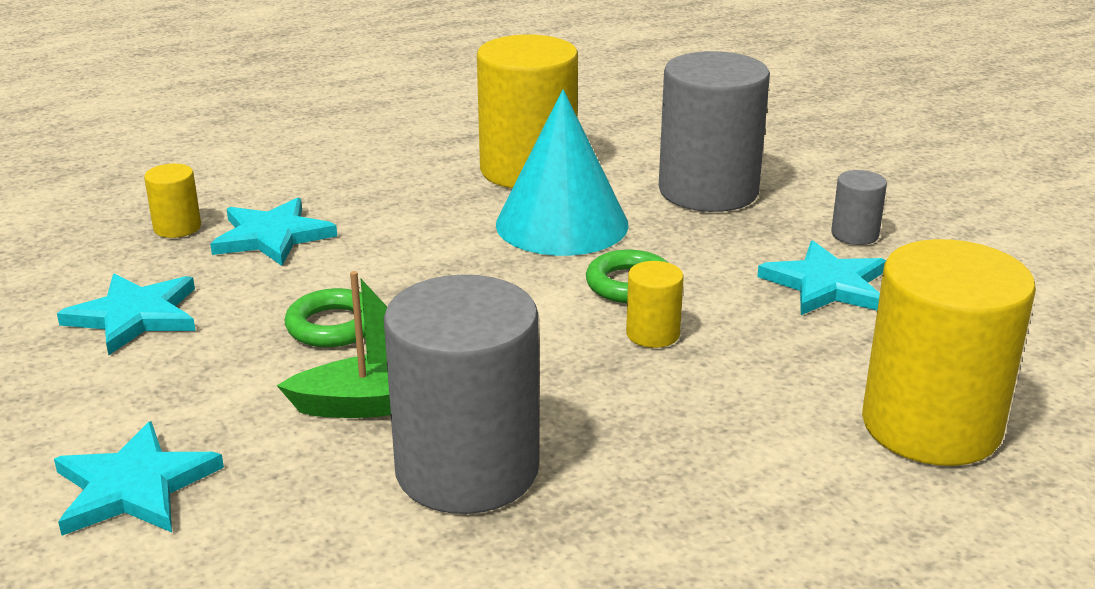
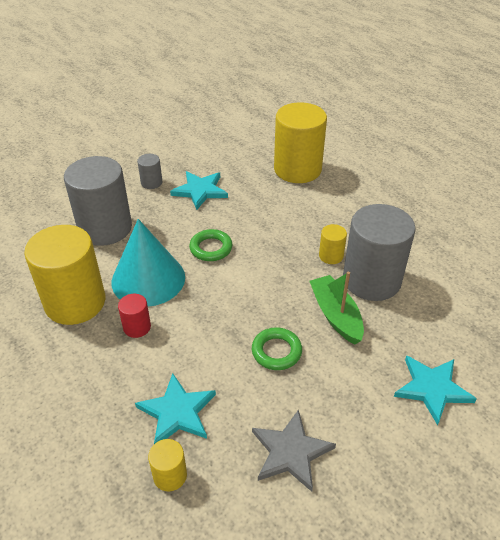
camera: 100 degrees left, 15 degrees up
(135, 316) = (290, 452): turquoise star -> grey star
(453, 213) = (137, 327): none -> red cylinder
(653, 334) = (254, 238): yellow cylinder -> yellow cylinder (331, 256)

